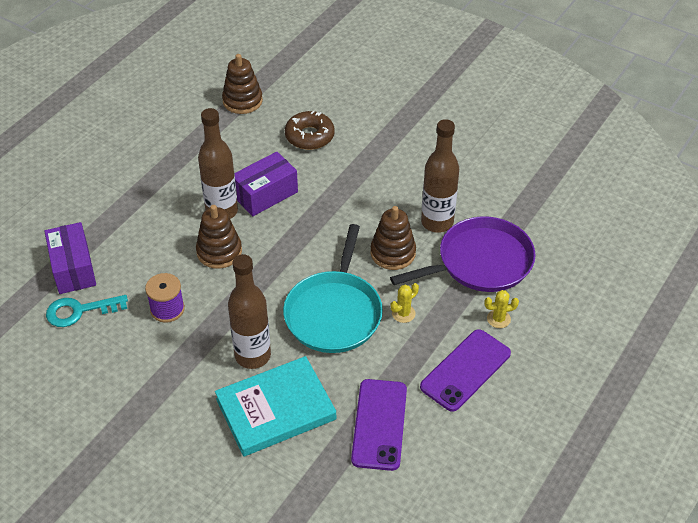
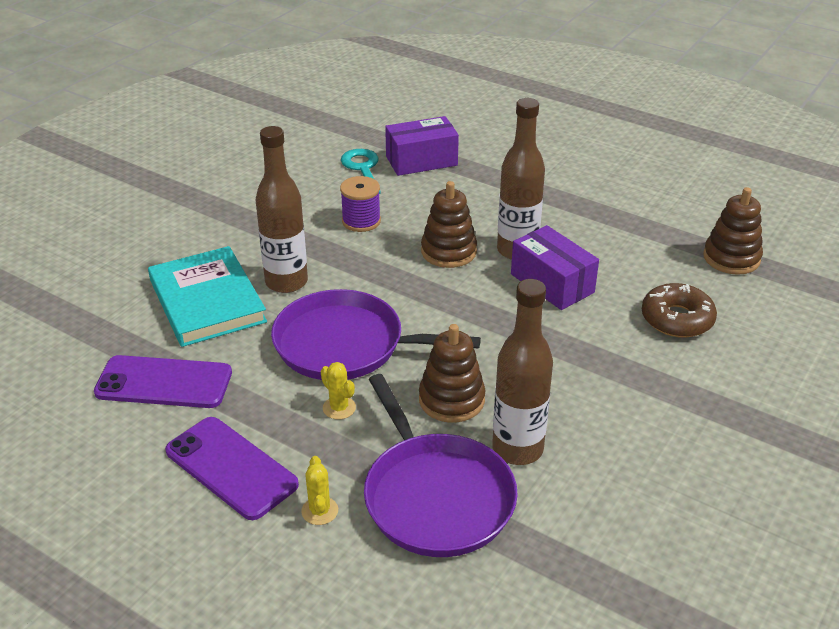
camera: 90 degrees right, 10 degrees down
(334, 312) = (346, 345): turquoise pan -> purple pan

